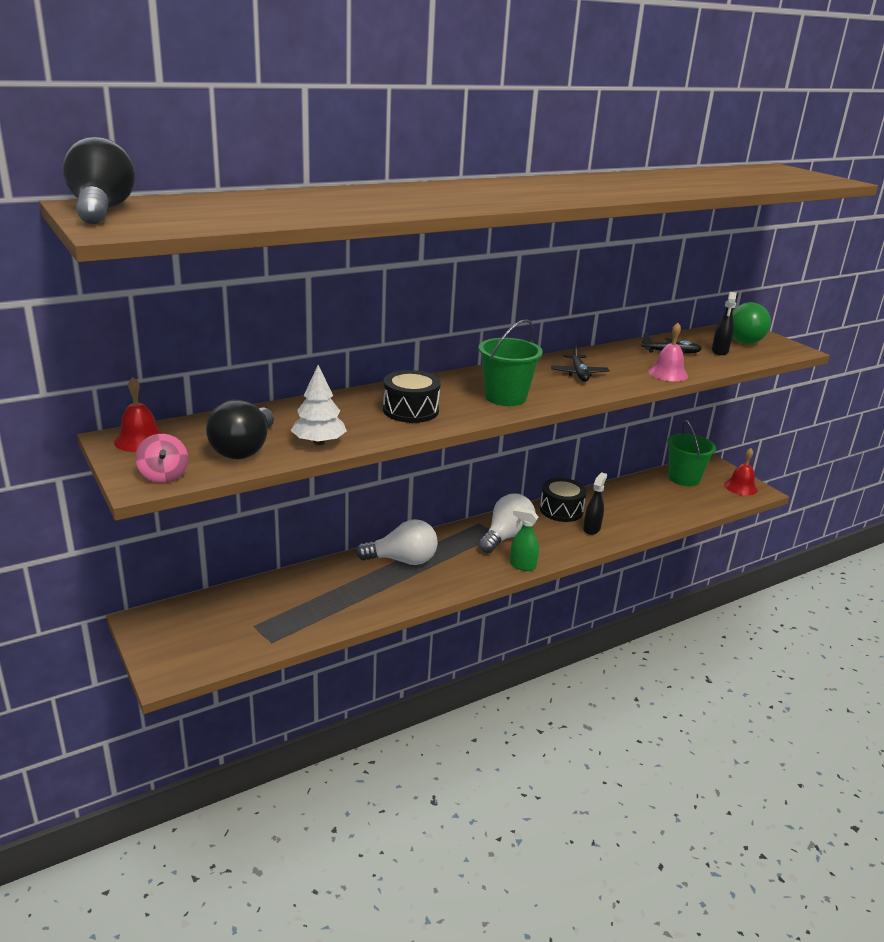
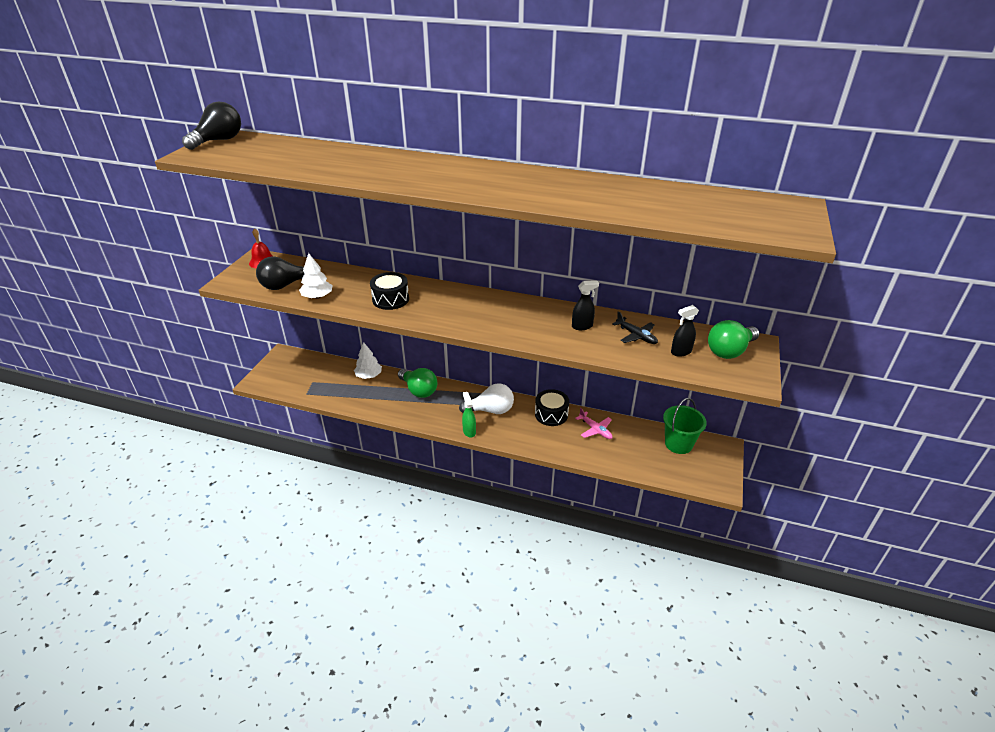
camera: 50 degrees right, 10 degrees up
(164, 475) = (237, 283): pink spinning top -> none
(316, 579) = (369, 375): none -> white tree
(402, 560) = (419, 390): white light bulb -> green light bulb
(505, 397) = (453, 315): green bucket -> none
(579, 373) = (533, 320): black plane -> none
(592, 529) = (547, 436): black spray bottle -> black spray bottle (582, 326)
(614, 502) = (595, 429): none -> pink plane
(668, 373) = (594, 349): pink bell -> none
(740, 487) = (712, 476): red bell -> none

